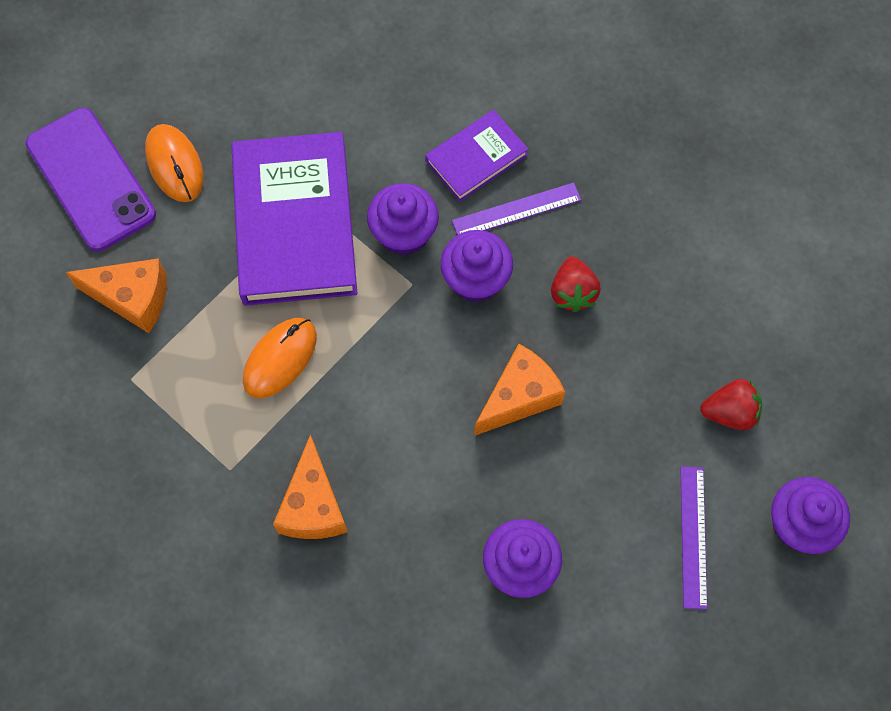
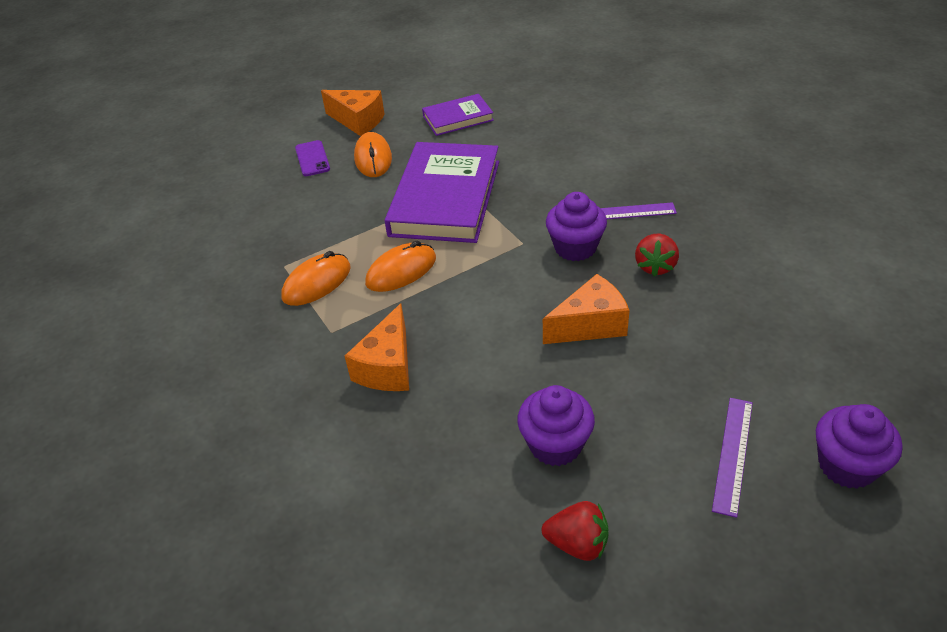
camera: 20 degrees right, 25 degrees down
(91, 179) = (312, 159): purple phone -> purple phone, size x0.50
(132, 298) = (308, 222): orange cheese -> orange cheese (358, 121)
(183, 398) = (317, 283): none -> orange mouse
(404, 234) = (526, 214): purple cupcake -> none
(476, 158) = (597, 181): purple book -> purple book (458, 118)
(729, 412) = (785, 367): red strawberry -> red strawberry (577, 544)

